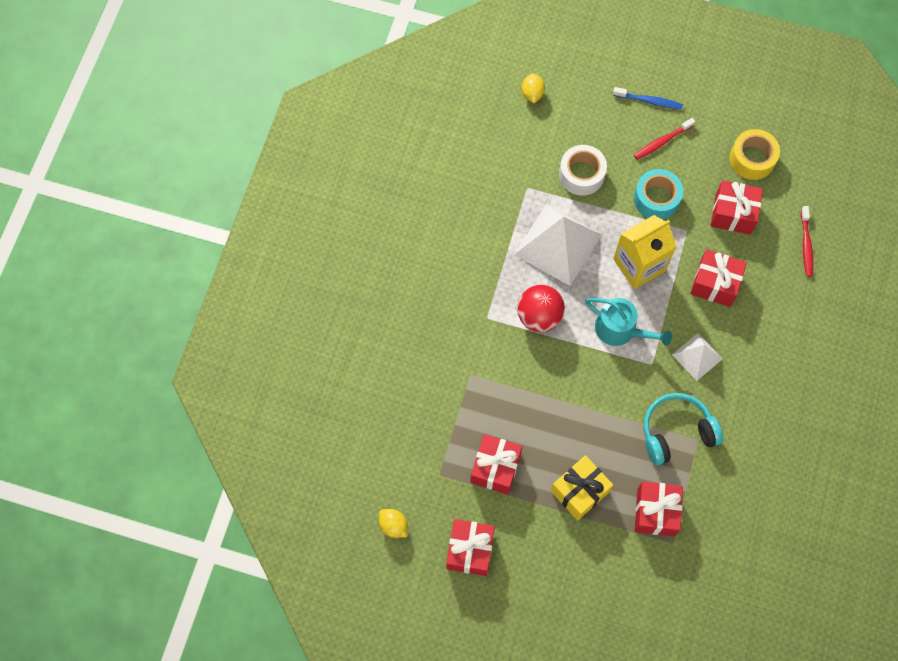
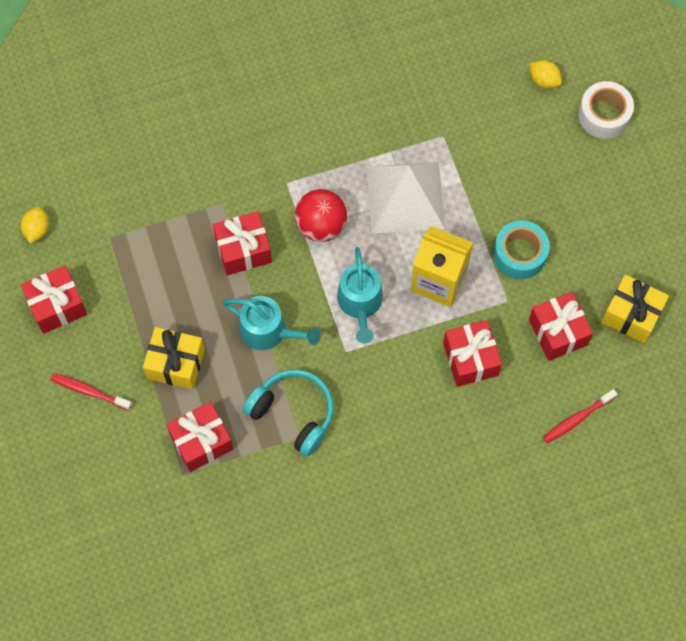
camera: 55 degrees right, 0 degrees up
(495, 468) = (148, 279): red gift -> red gift (243, 250)
(532, 94) = (544, 80): yellow lemon -> yellow lemon turned 75 degrees clockwise
(581, 174) = (493, 174): white tape -> white tape (604, 115)
(598, 407) = (268, 331): none -> turquoise watering can
(649, 101) = (619, 185): blue toothbrush -> none
(662, 141) = (585, 223): red toothbrush -> red toothbrush (90, 391)
(697, 356) = (383, 387): white pyramid -> none
(752, 159) = (631, 315): yellow tape -> yellow gift

